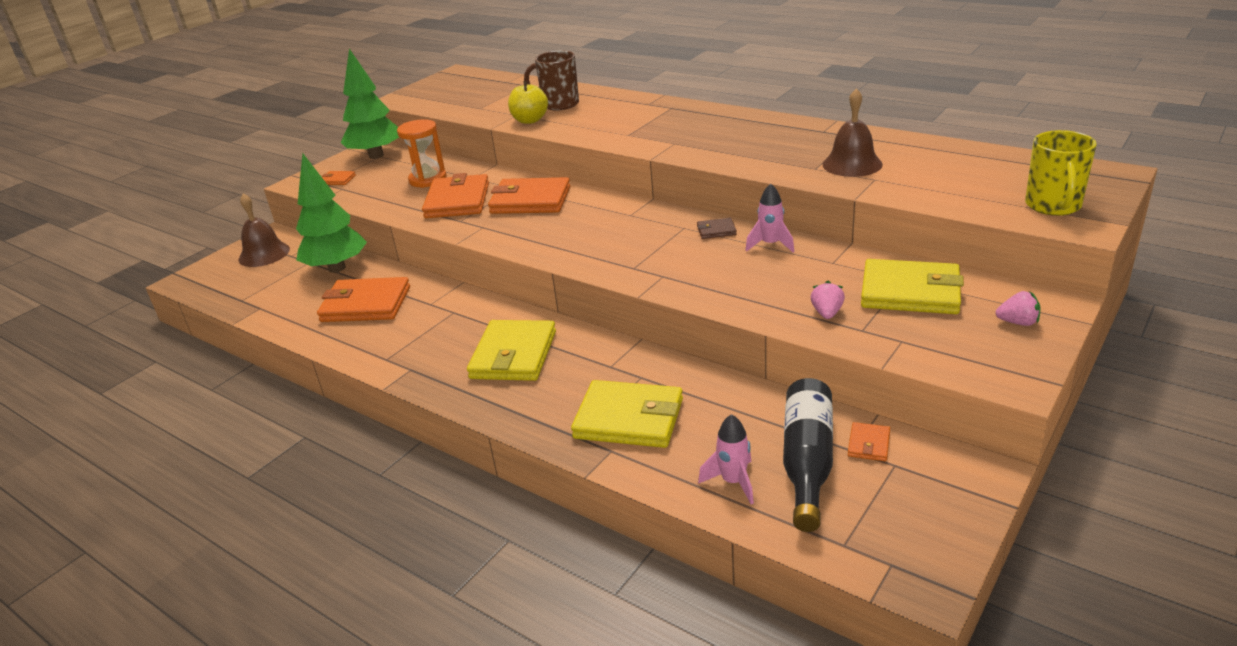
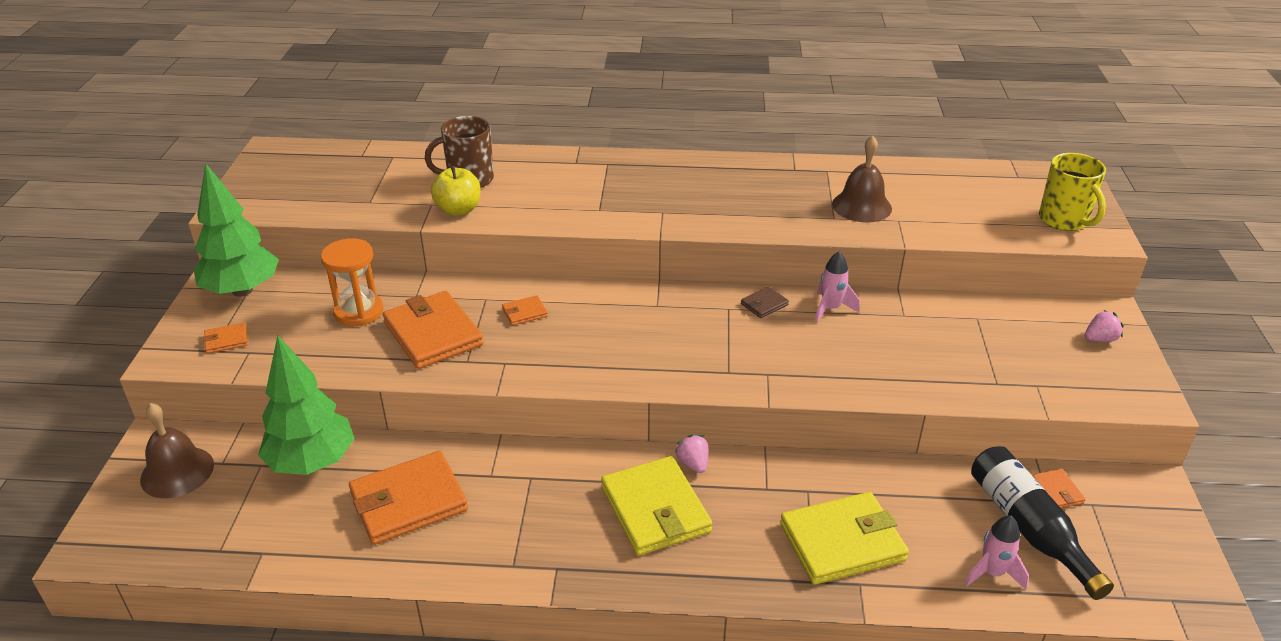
camera: 35 degrees left, 5 degrees up
(530, 200) = (524, 312): orange wallet -> orange wallet, size x0.45
(827, 313) = (953, 374): pink strawberry -> pink strawberry (693, 464)
(910, 292) = (995, 330): yellow wallet -> none

